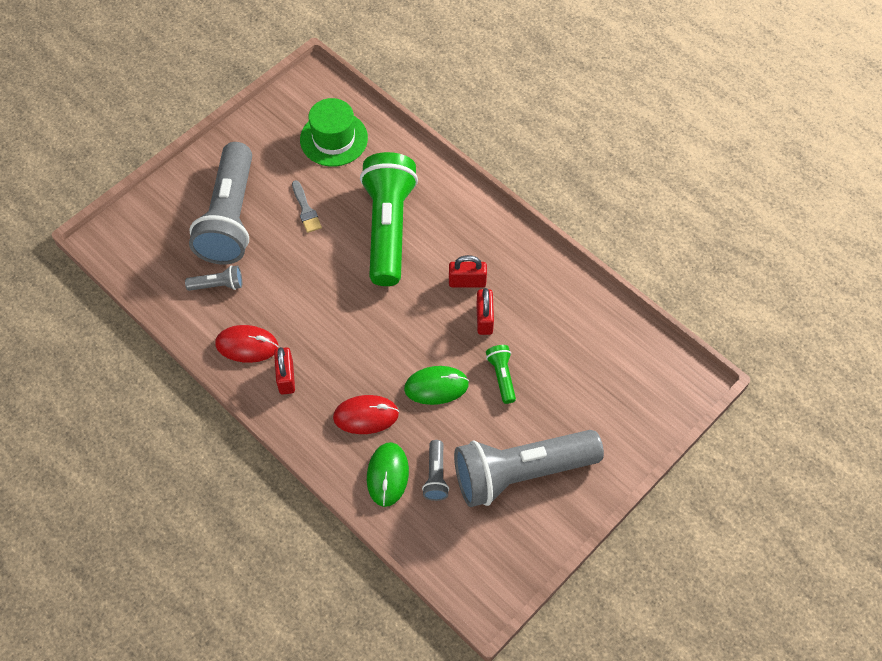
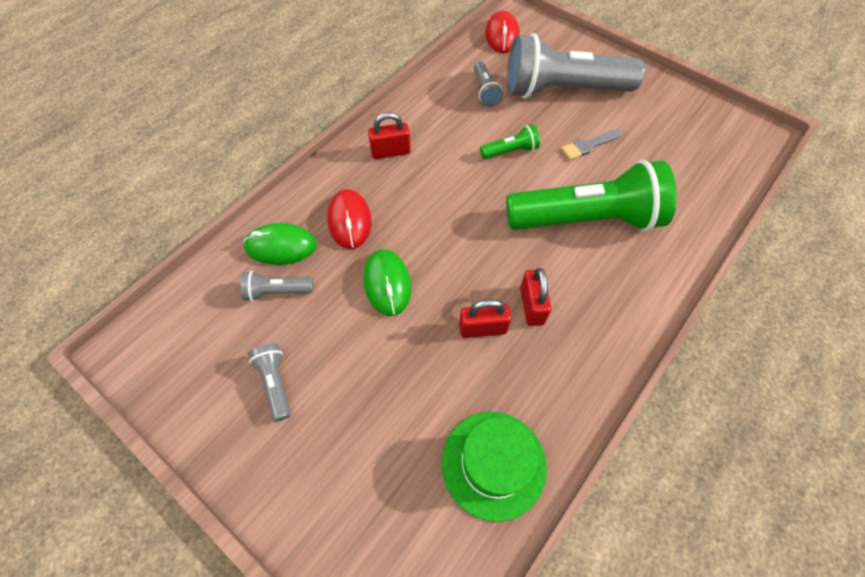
camera: 85 degrees right, 0 degrees up
(247, 345) = (423, 119): red mouse -> red mouse (502, 35)
(334, 139) = (688, 159): green hat -> green hat (493, 464)
(502, 376) = (405, 353): green flashlight -> green flashlight (510, 151)
(520, 473) = (275, 383): grey flashlight -> grey flashlight, size x0.41

